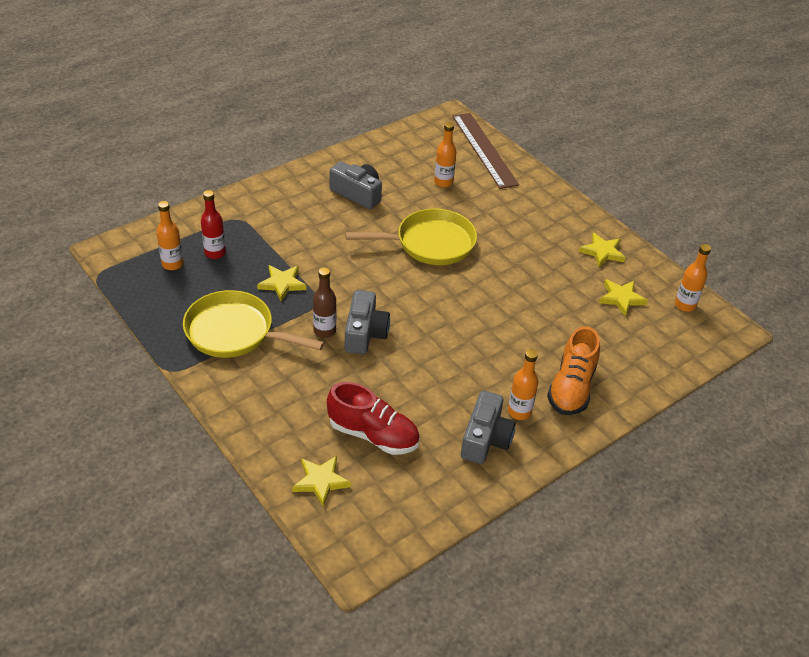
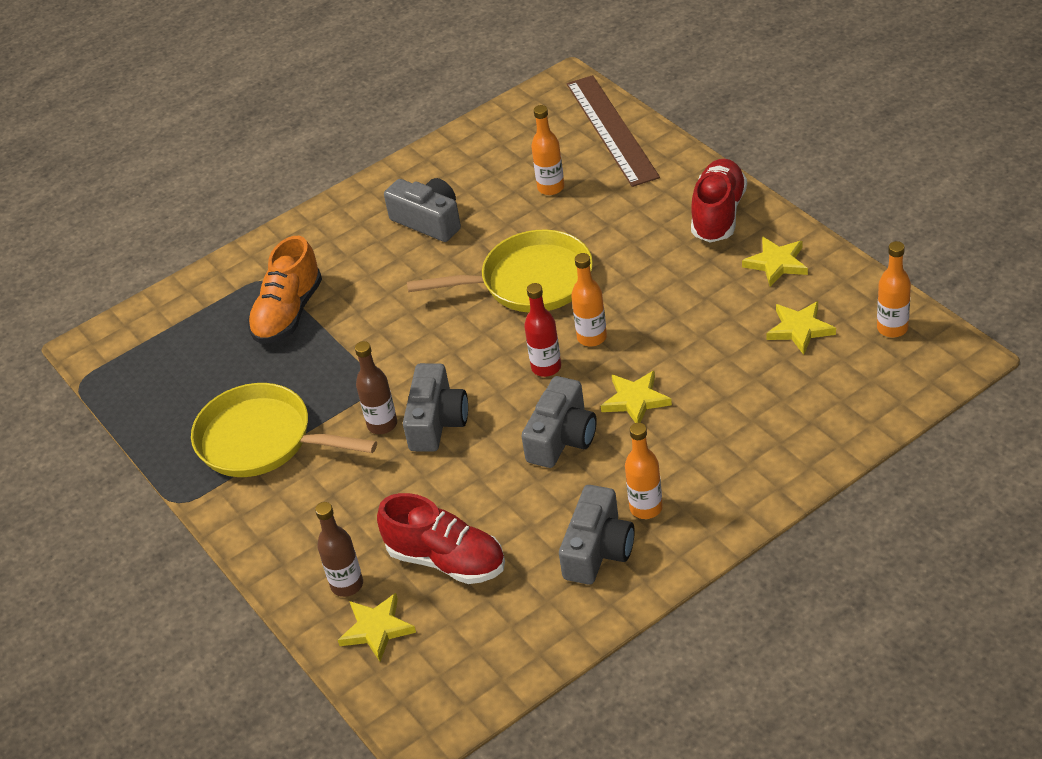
camera: 10 degrees right, 0 degrees up
(172, 264) = (177, 355): orange bottle -> orange bottle (592, 337)
(215, 253) = (234, 332): red bottle -> red bottle (546, 367)
(282, 284) = (325, 365): yellow star -> yellow star (635, 400)
(298, 445) = (347, 585): none -> brown bottle
(456, 355) = (562, 438): none -> grey camera
(560, 214) = (718, 214): none -> red shoe
(571, 388) = (720, 466): orange shoe -> orange shoe (288, 313)

